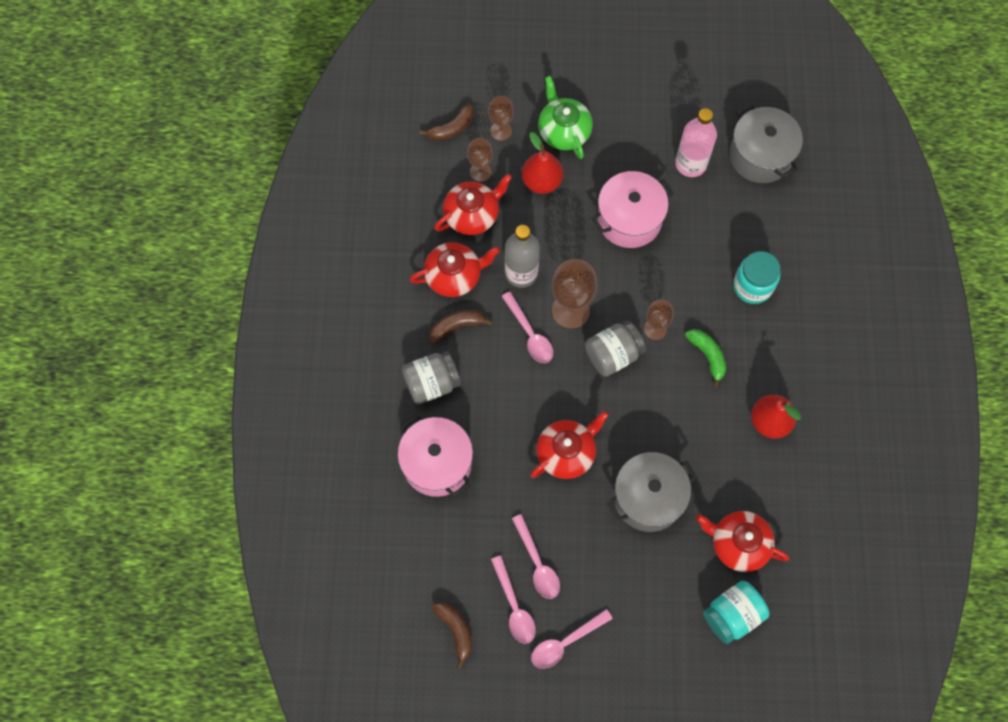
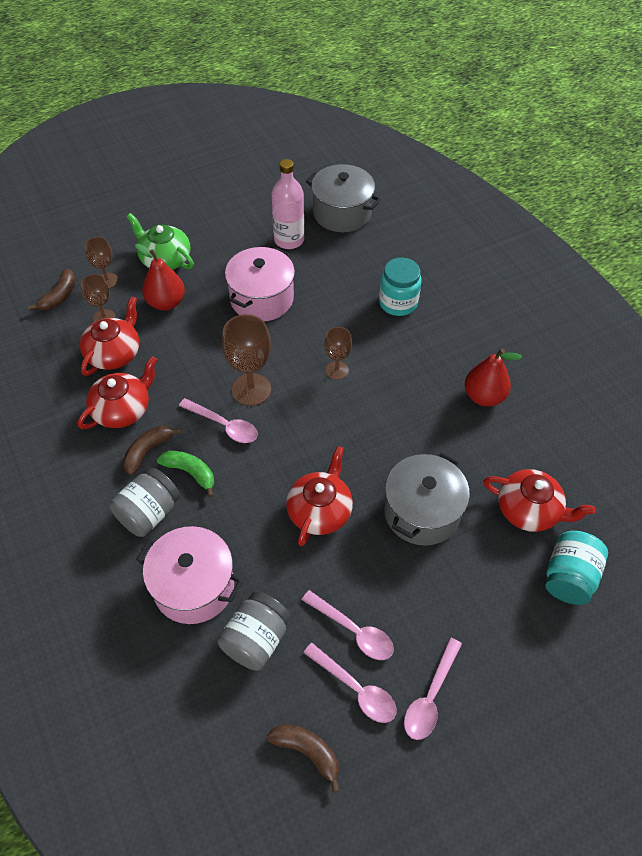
camera: 30 degrees left, 15 degrees down
(521, 273) = (187, 380): grey bottle -> none
(613, 354) = (312, 407): grey jar -> grey jar (256, 639)
(707, 356) = (396, 370): green banana -> green banana (190, 472)
(738, 544) = (529, 510): red teapot -> red teapot turned 150 degrees counterclockwise

